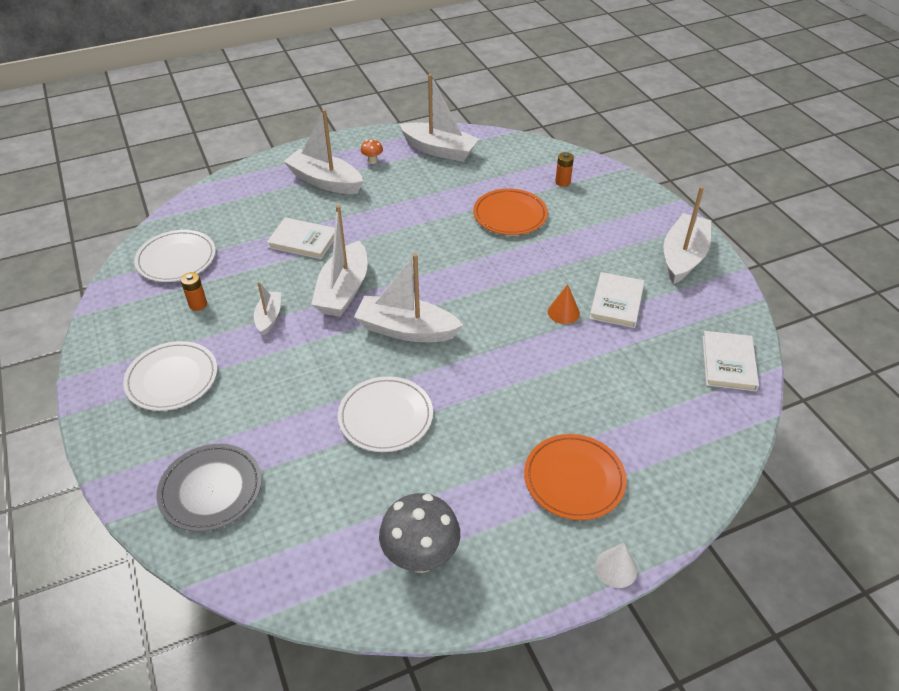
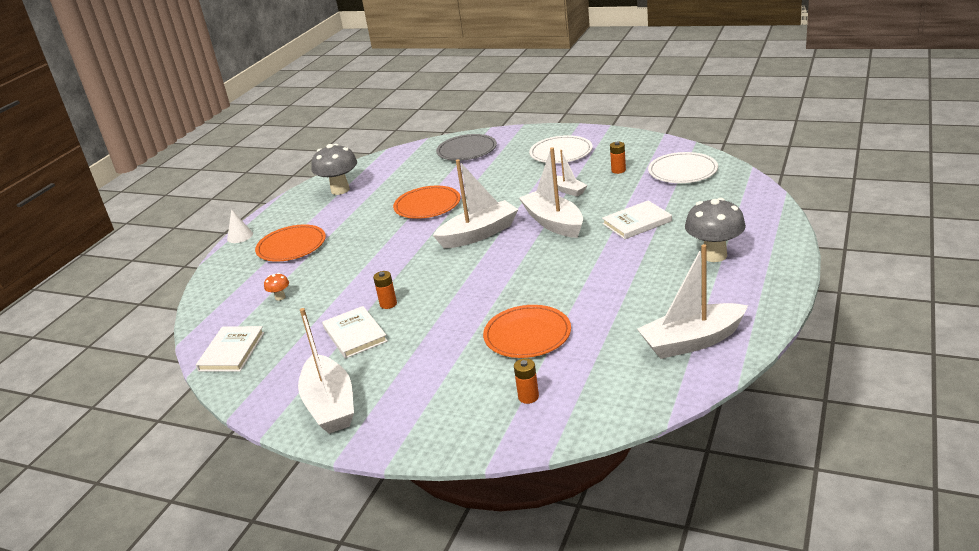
camera: 140 degrees right, 15 degrees down
(325, 181) = (714, 255): white boat -> grey mushroom
(372, 161) = (720, 292): orange mushroom -> orange mushroom (280, 297)
(385, 417) = (427, 205): white plate -> orange plate
(563, 312) = (388, 304): orange cone -> orange battery
(728, 363) = (231, 351): white book -> white book turned 45 degrees clockwise

